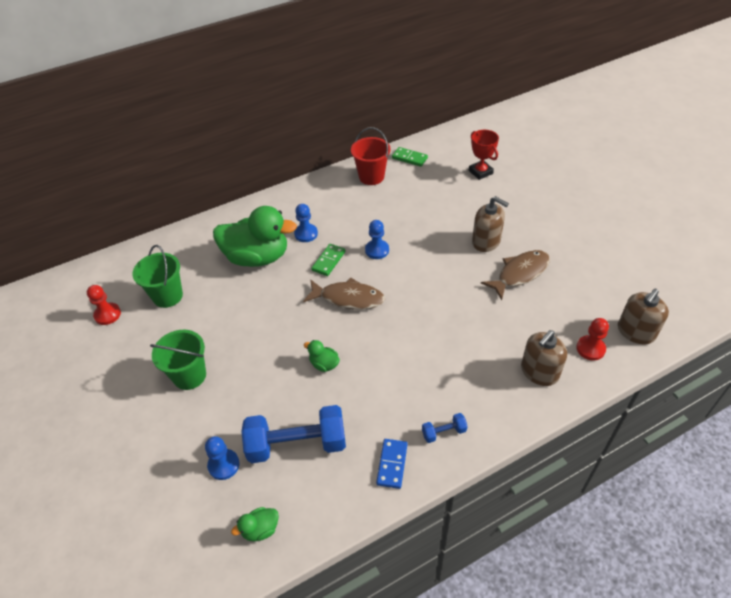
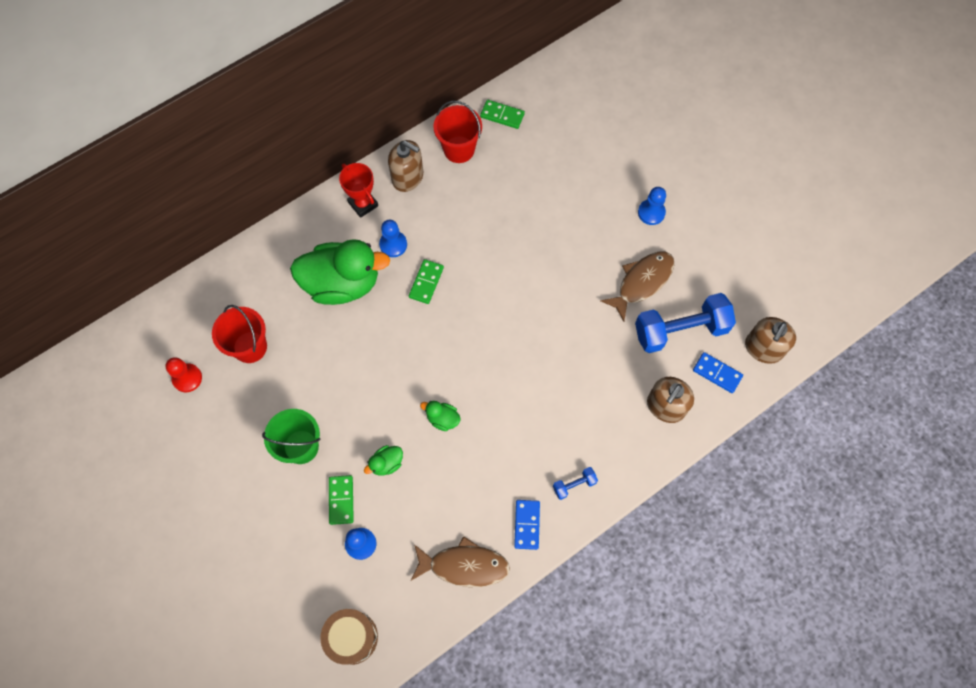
camera: 10 degrees left, 20 degrees up
(167, 296) = (250, 347): green bucket -> red bucket
(193, 556) = (352, 637): none -> brown drum
(214, 424) = (341, 500): none -> green domino
(260, 529) = (410, 604): green duck -> green duck (386, 463)
(297, 444) = (430, 513): blue dumbbell -> blue dumbbell (680, 330)
(348, 298) = (456, 332): brown fish -> brown fish (464, 565)
(377, 250) = (479, 262): blue pawn -> blue pawn (651, 212)
(480, 172) = (590, 133): red trophy -> red trophy (363, 204)
(486, 241) = (602, 240): brown soap dispenser -> brown soap dispenser (407, 177)
(590, 348) = (717, 373): red pawn -> blue domino

